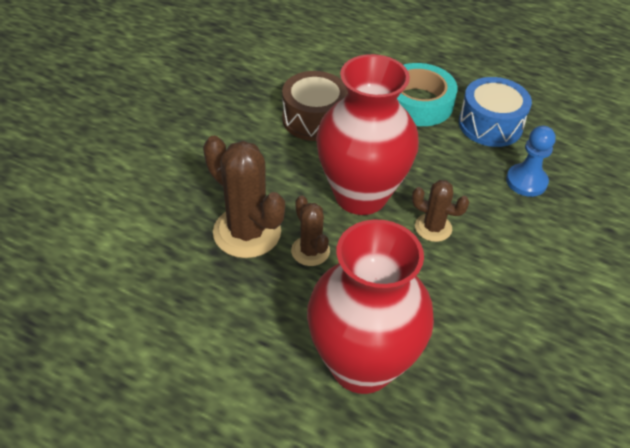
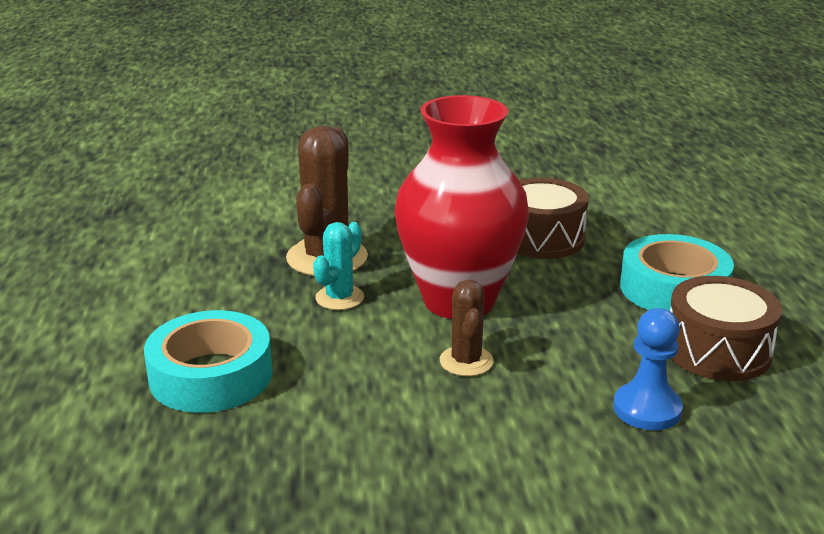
camera: 60 degrees right, 20 degrees down
(310, 251) = (339, 298): brown cactus -> turquoise cactus
(362, 365) = (211, 375): red vase -> turquoise tape
(490, 125) = (717, 351): blue drum -> brown drum

